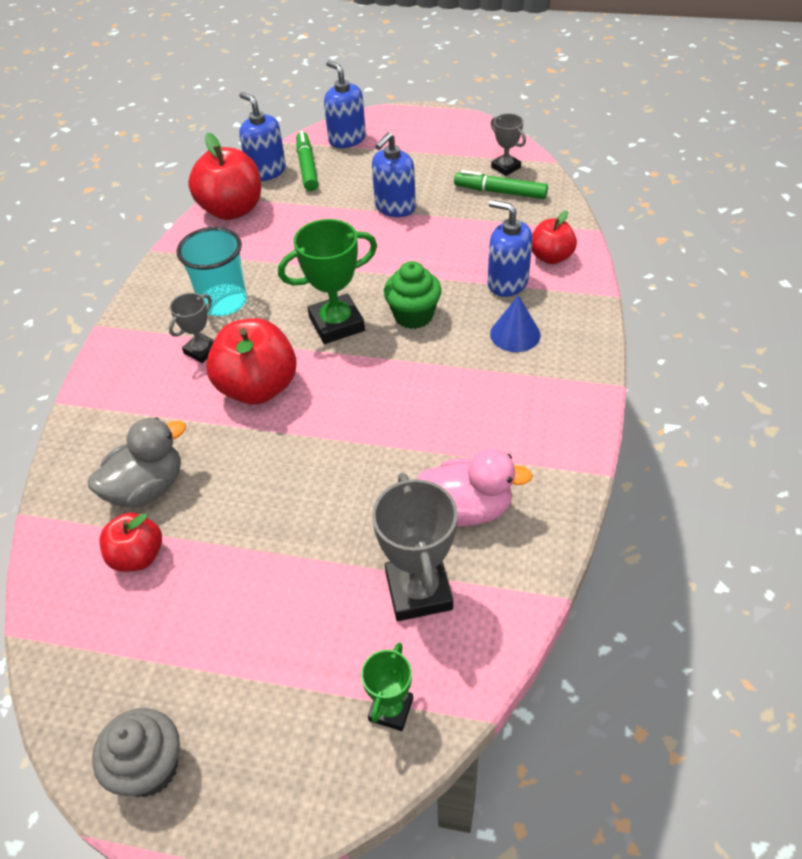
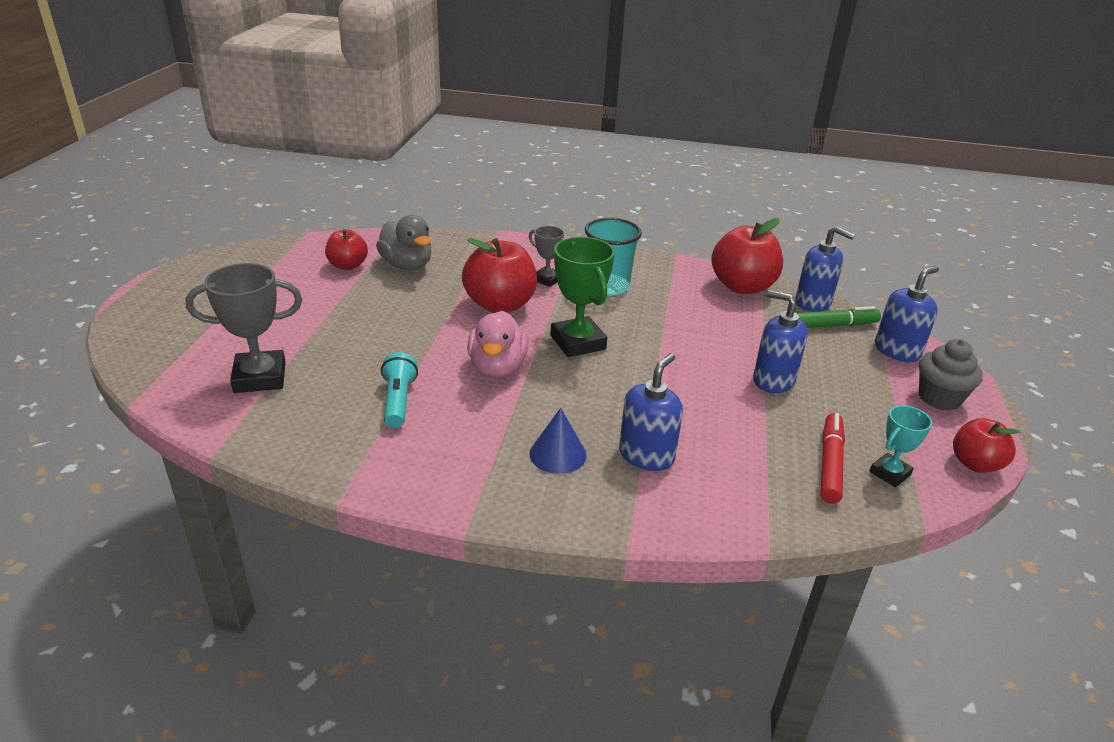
camera: 85 degrees right, 15 degrees down
(149, 768) = (189, 278): grey cupcake -> grey cupcake (939, 398)
(266, 171) = (813, 303): blue soap dispenser -> blue soap dispenser turned 75 degrees clockwise
(391, 709) = (168, 362): green trophy -> none
(413, 315) = (589, 386): green cupcake -> none
(451, 453) = (398, 401): none -> turquoise flashlight
(467, 508) = (331, 406): pink duck -> pink duck (497, 367)
(500, 192) = (830, 464): green marker -> red marker
(505, 167) = (889, 473): grey trophy -> turquoise trophy
(551, 257) = (700, 497): red apple -> red apple (975, 464)

